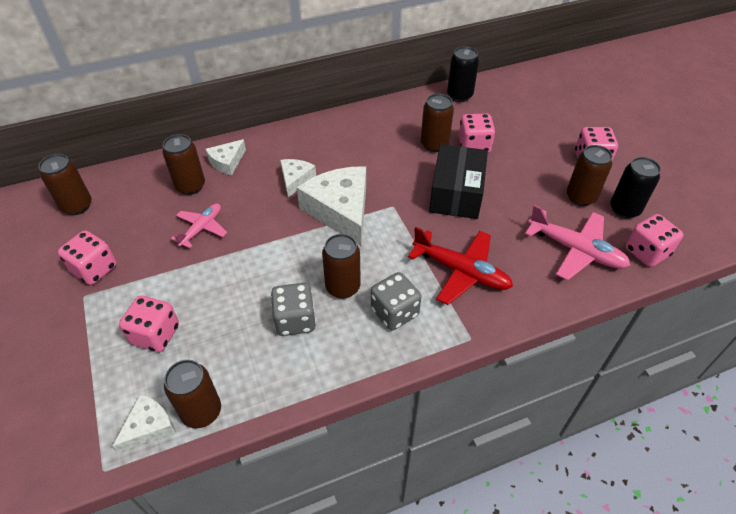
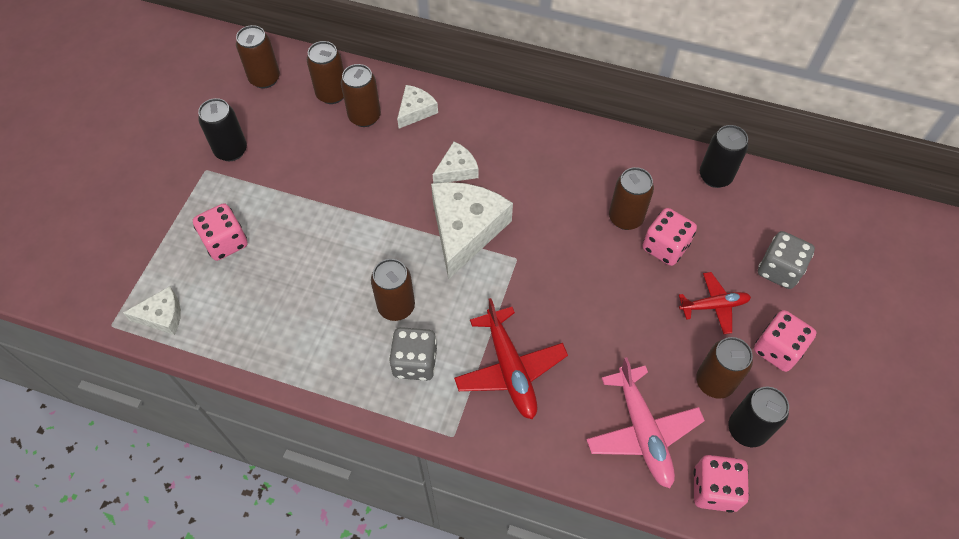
camera: 40 degrees right, 10 degrees up
(94, 269) = (231, 150): pink dice -> black can
(202, 228) = (338, 167): pink plane -> none
(202, 411) = (203, 332): brown can -> brown can (332, 94)
(227, 162) = (415, 111): white cheese -> white cheese turned 135 degrees clockwise
(295, 320) = (332, 308): grey dice -> grey dice (779, 270)
(456, 193) = (590, 287): black box -> none
(535, 159) = (714, 306): none -> red plane

